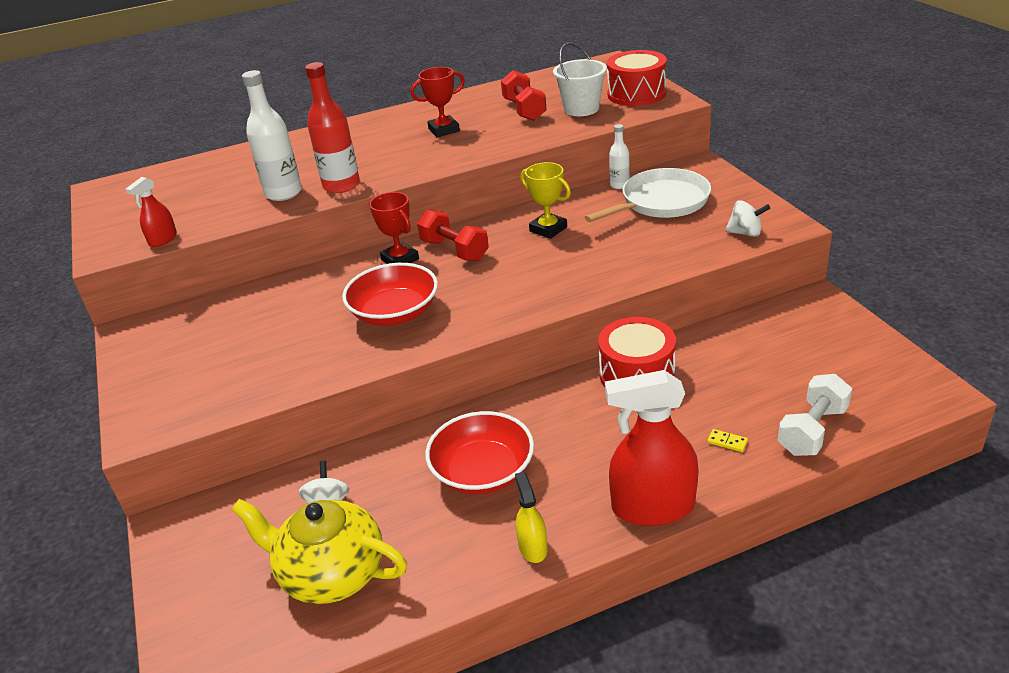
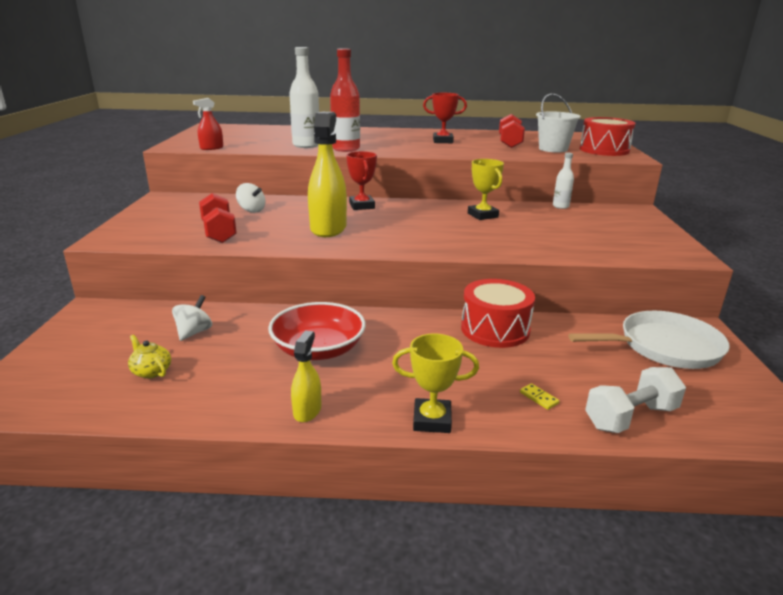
camera: 20 degrees right, 10 degrees down
(331, 573) = (151, 371): yellow teapot -> yellow teapot, size x0.42
(395, 313) = (328, 228): red bowl -> yellow spray bottle
(454, 250) = (403, 210): red dumbbell -> red dumbbell (219, 232)
(653, 507) = (432, 420): red spray bottle -> yellow trophy
(661, 202) = (586, 221): white pan -> white pan (664, 347)
(745, 233) = (647, 252): white spinning top -> white spinning top (251, 210)

